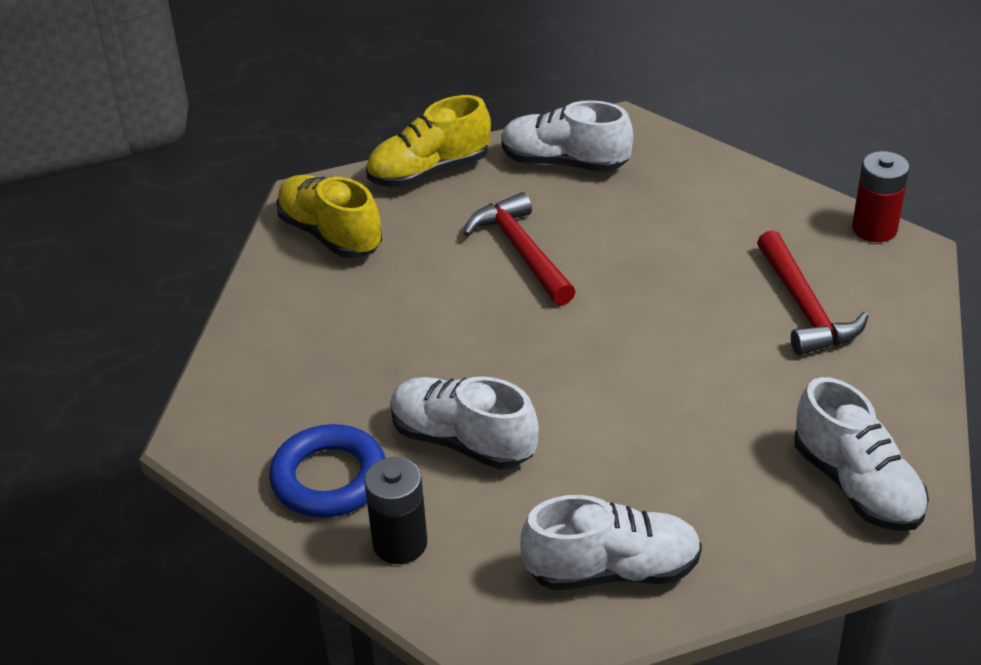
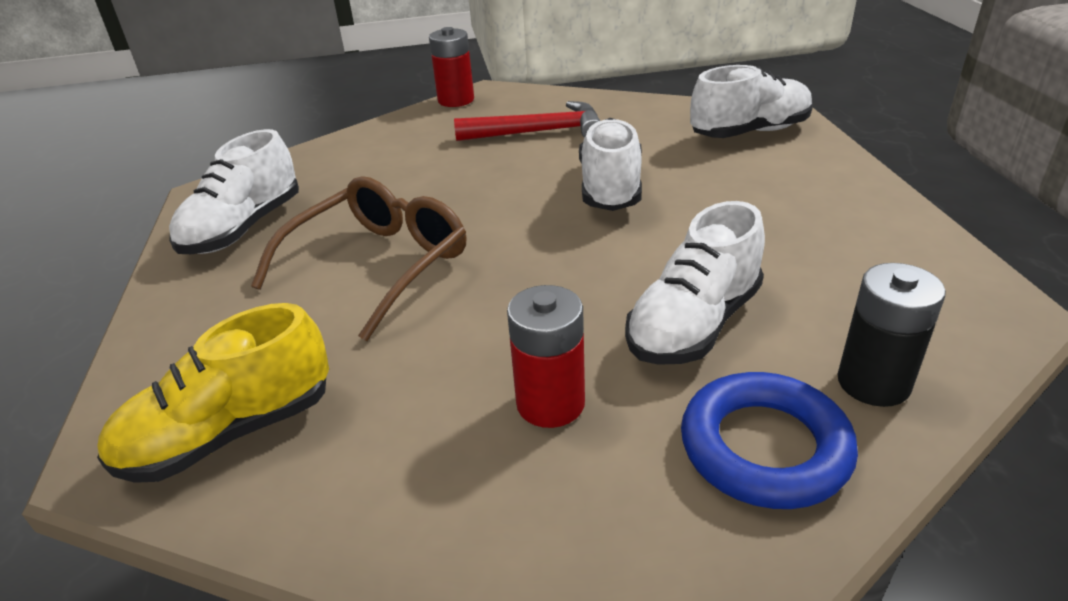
camera: 80 degrees left, 5 degrees down
(366, 370) = (550, 403): none -> red battery
(429, 172) = (168, 328): yellow shoe -> none
(521, 251) = (379, 265): red hammer -> brown glasses
(612, 570) = (873, 242): white shoe -> white shoe (610, 187)

